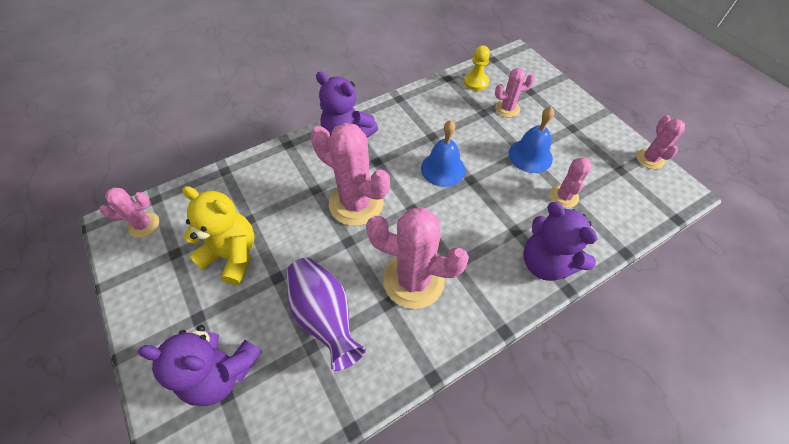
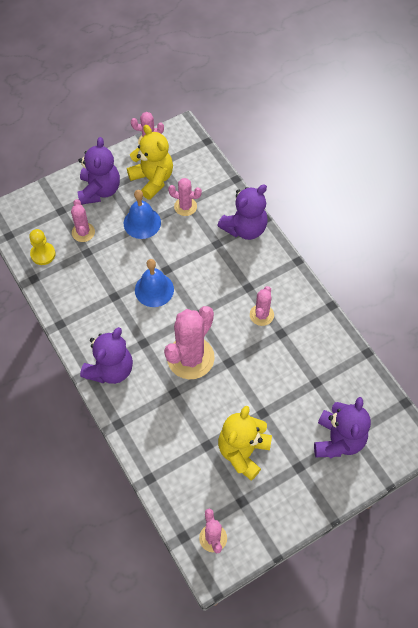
camera: 90 degrees left, 5 degrees up
(325, 316) = (293, 374): purple vase -> none
(413, 280) = (261, 315): pink cactus -> pink cactus, size x0.53
(564, 119) = (99, 190): none -> purple teddy bear
(594, 164) = (152, 180): none -> yellow teddy bear

